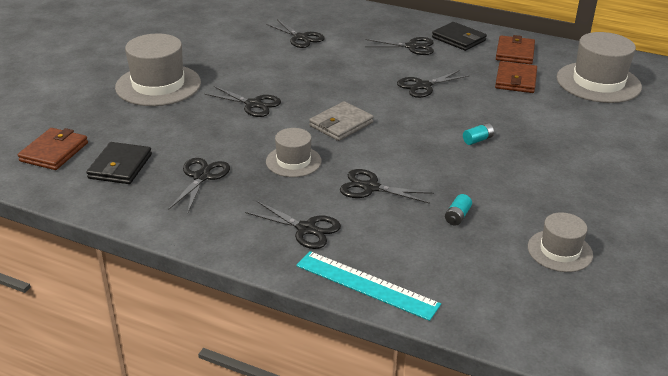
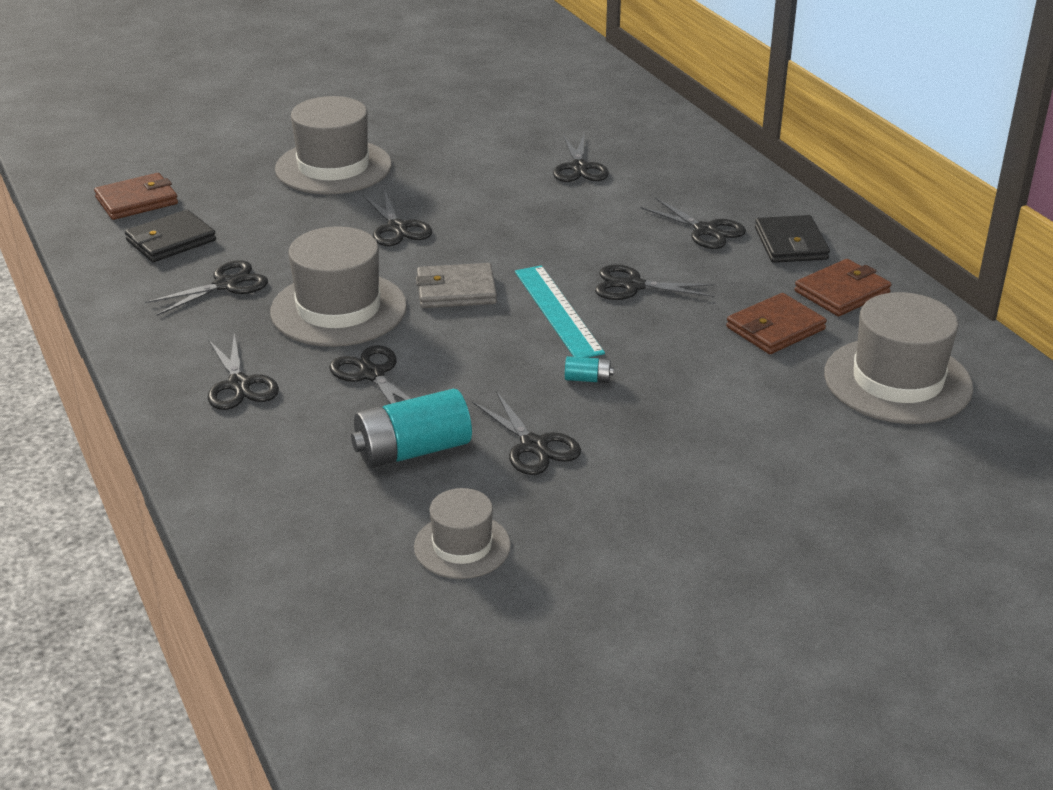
camera: 40 degrees right, 0 degrees up
(293, 161) = (338, 309): grey hat -> grey hat, size x1.75
(366, 284) = (207, 468): turquoise ruler -> turquoise ruler (558, 311)
(457, 216) = (412, 450): turquoise battery -> turquoise battery, size x2.23
(508, 184) = (533, 446): none -> black scissors

